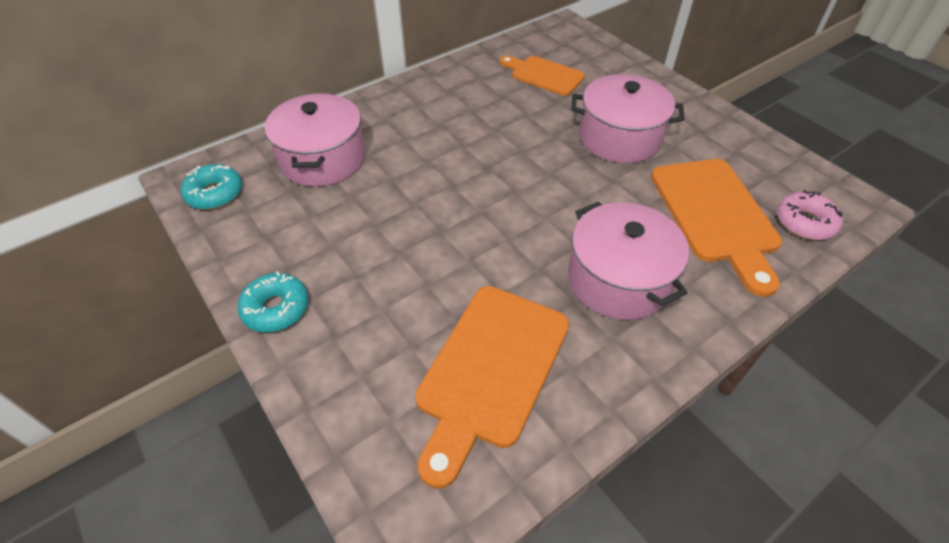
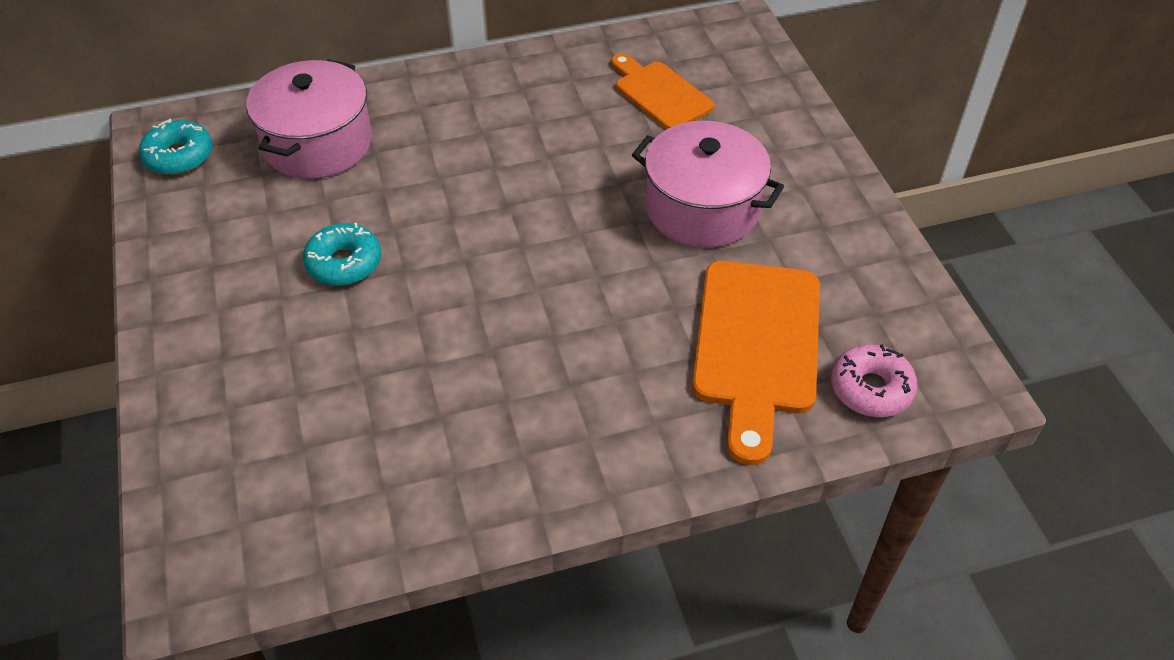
camera: 20 degrees right, 0 degrees up
(276, 308) = (178, 309): turquoise donut -> turquoise donut (344, 263)
(490, 371) = (363, 446): orange cutting board -> none
(618, 280) = (575, 389): pink pot -> none

